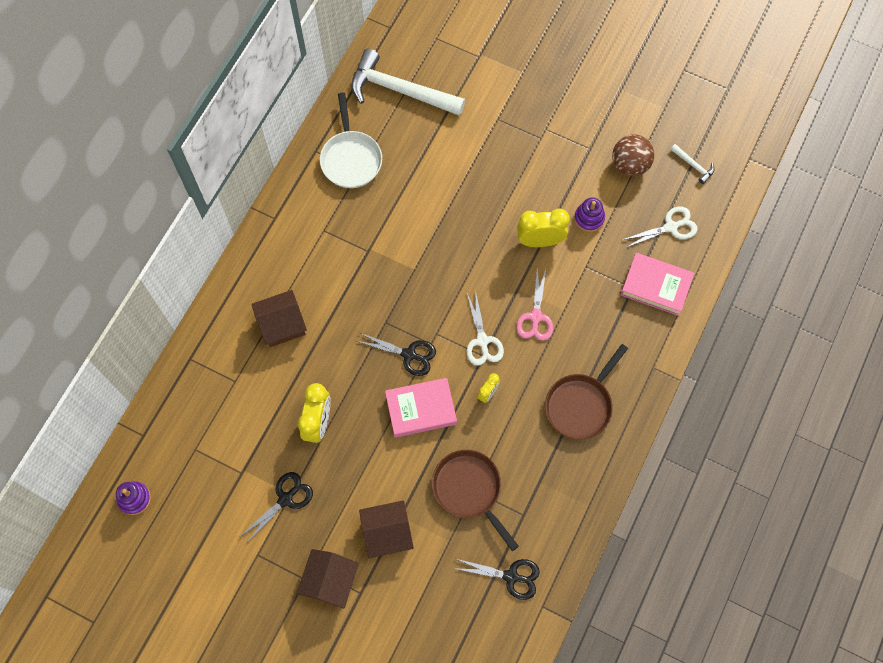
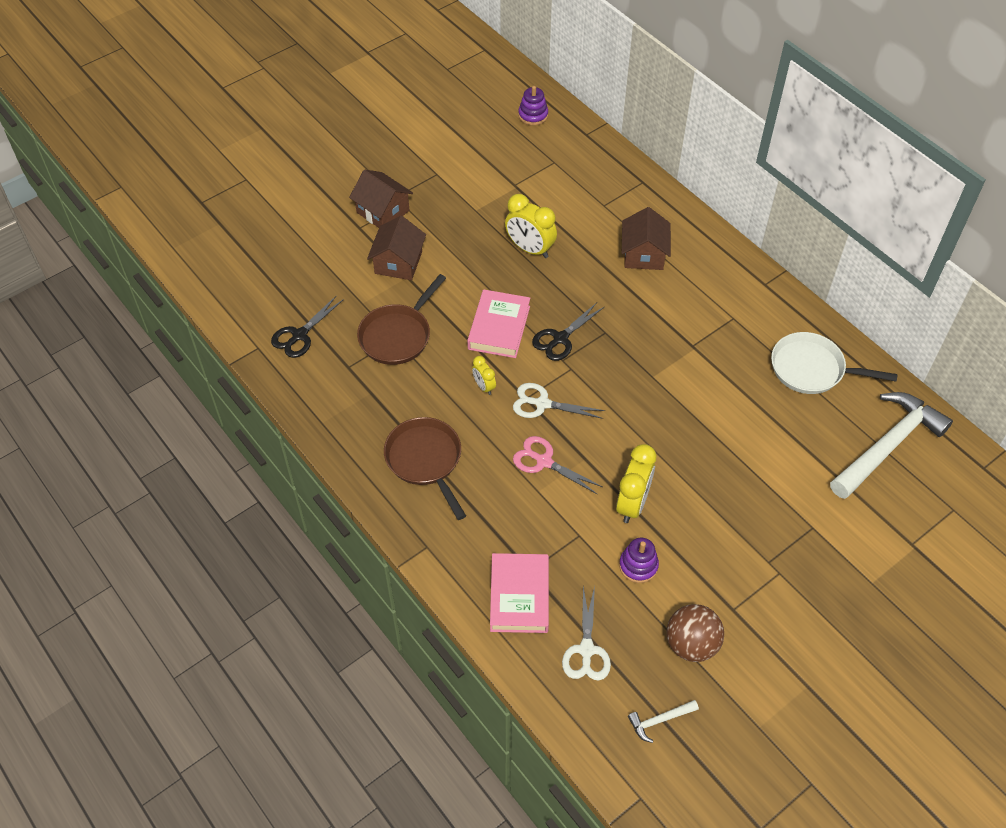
camera: 115 degrees right, 15 degrees down
(285, 499) = (473, 205): black scissors -> none
(469, 490) = (398, 335): brown pan -> brown pan turned 135 degrees clockwise
(656, 286) = (519, 596): pink book -> pink book turned 45 degrees counterclockwise

